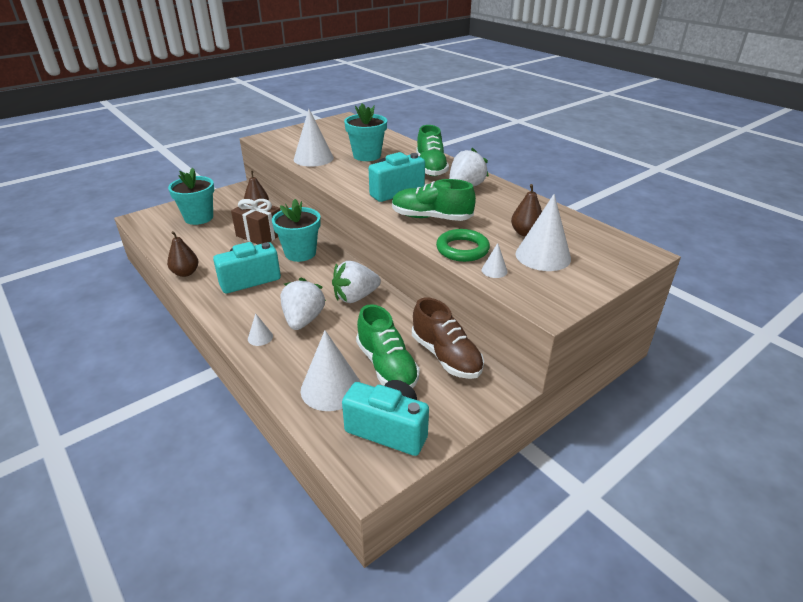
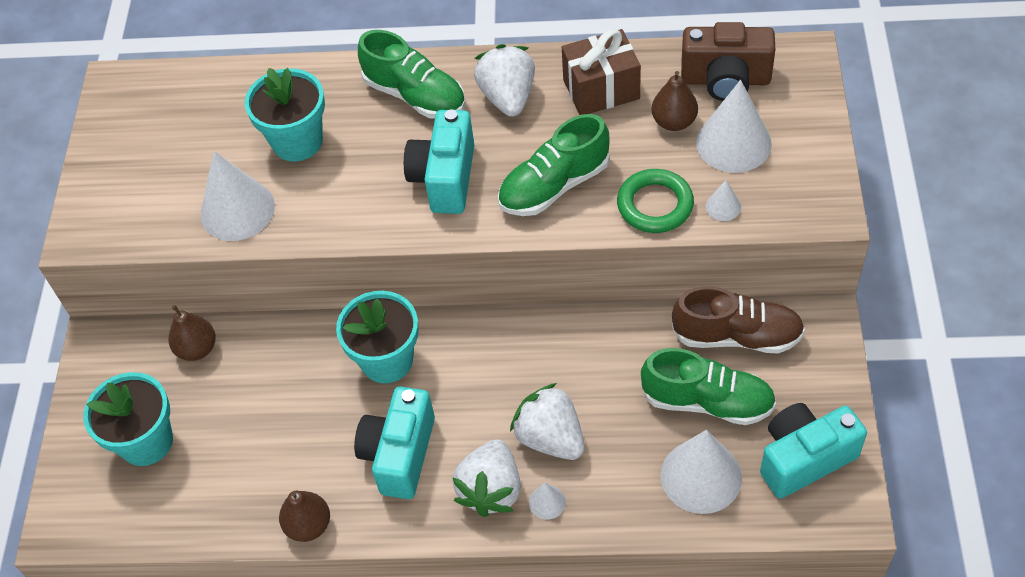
camera: 45 degrees left, 20 degrees up
(260, 235) = (285, 384): brown gift -> brown gift (601, 89)
(355, 297) = (550, 356): white strawberry -> white strawberry (491, 490)
(580, 236) = (725, 80): none -> brown camera

